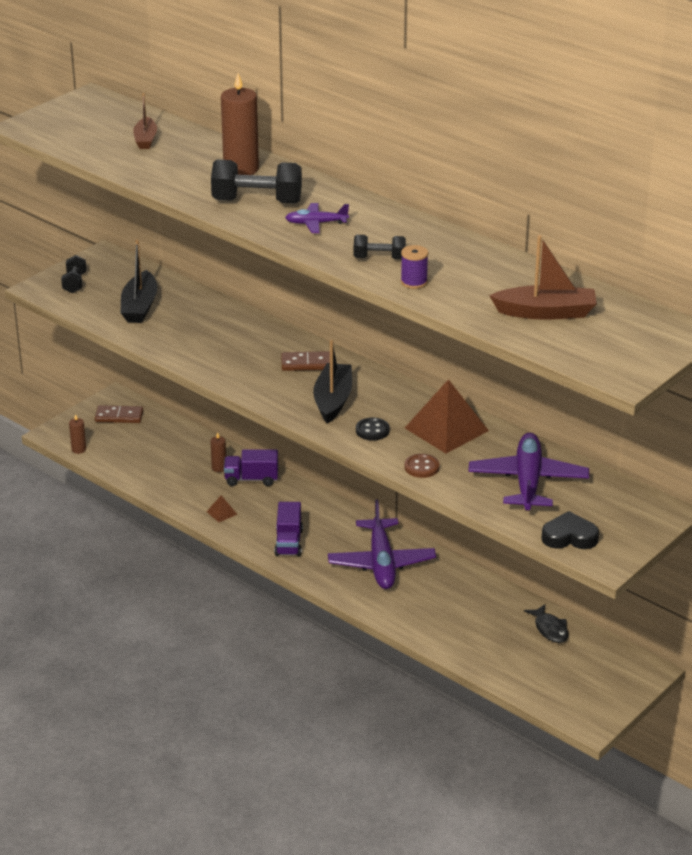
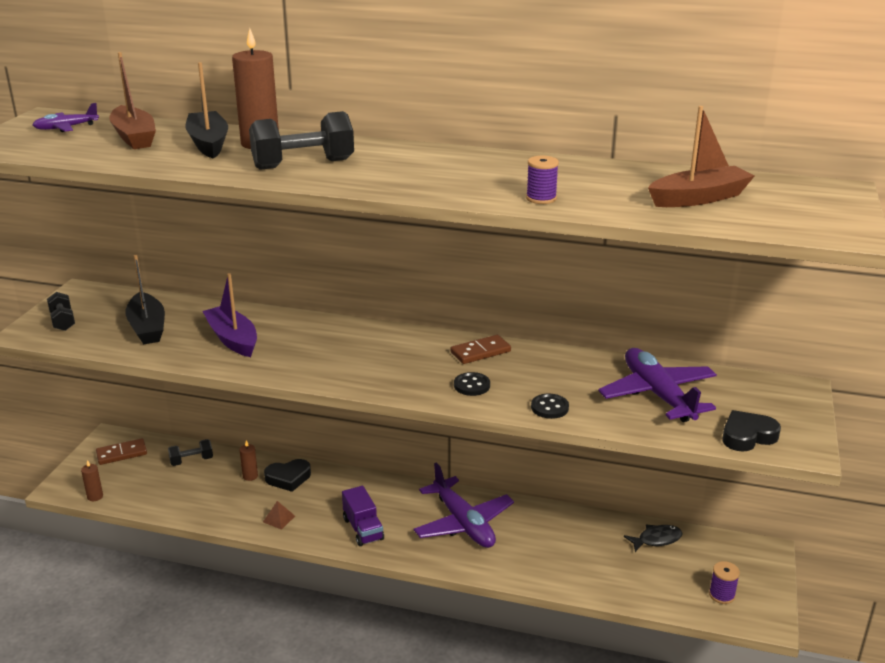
camera: 25 degrees left, 5 degrees down
(145, 139) = (134, 137): brown boat -> brown boat, size x1.56
(203, 336) = (232, 339): none -> purple boat
(251, 479) = (288, 478): purple truck -> black heart
(307, 364) = (357, 340): brown domino -> brown domino (480, 352)
(316, 223) = (384, 171): purple plane -> purple plane (66, 128)
(333, 400) = (410, 367): black boat -> black boat (208, 143)
(379, 258) = (482, 186): black dumbbell -> black dumbbell (191, 461)
(421, 467) = (549, 407): brown button -> black button
(446, 429) = (539, 367): brown pyramid -> none
(550, 629) = (656, 539): black fish -> black fish turned 60 degrees counterclockwise
(568, 691) = (721, 595): none -> purple spool

